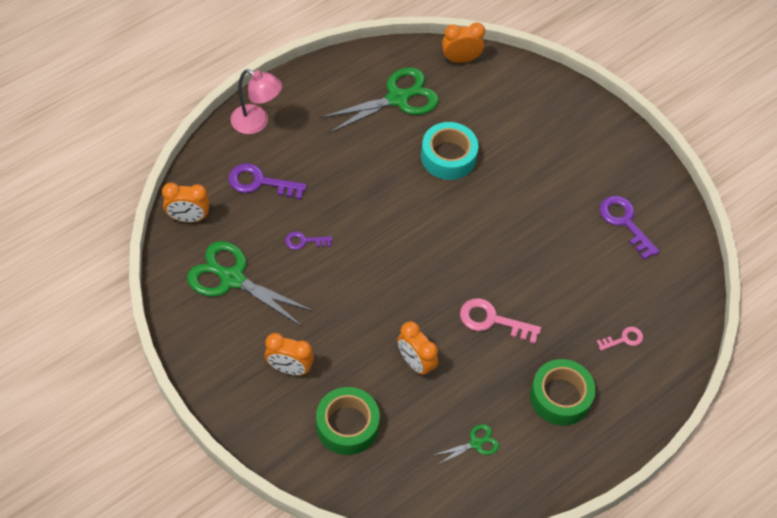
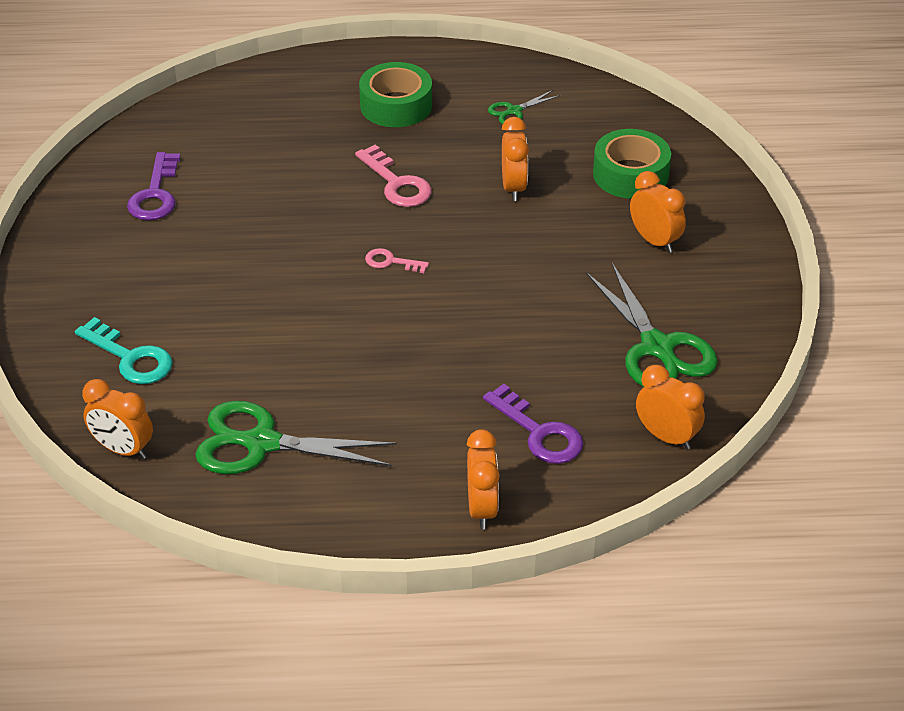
camera: 140 degrees left, 15 degrees down
(256, 123) = (482, 509): pink lamp -> orange clock
(304, 241) = (537, 344): purple key -> none
(448, 157) = (272, 346): turquoise tape -> none
(476, 443) = (514, 111): green scissors -> green scissors turned 45 degrees counterclockwise
(513, 108) = (130, 358): none -> turquoise key
(623, 339) = (283, 115): pink key -> pink key (391, 262)

